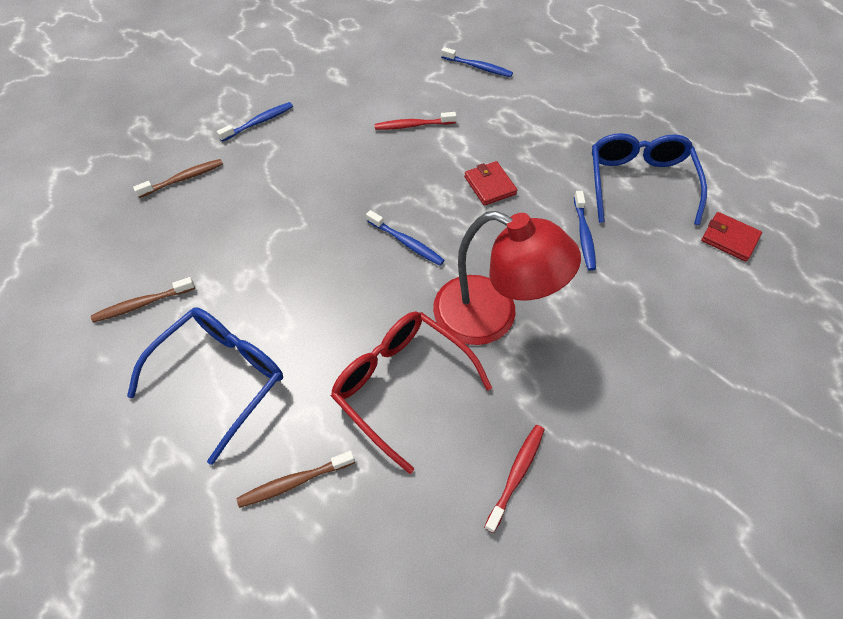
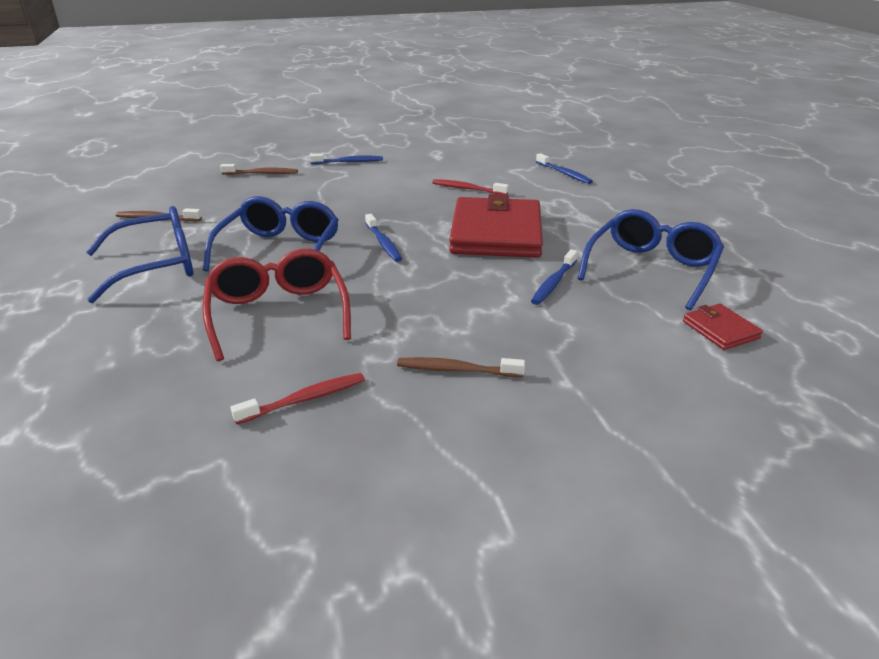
camera: 30 degrees right, 25 degrees down
(294, 482) = (129, 333): brown toothbrush -> brown toothbrush (456, 370)
(321, 296) = (280, 250): none -> blue glasses
(490, 185) = (496, 233): red wallet -> red wallet, size x2.25
(491, 317) = (404, 302): red lamp -> none

